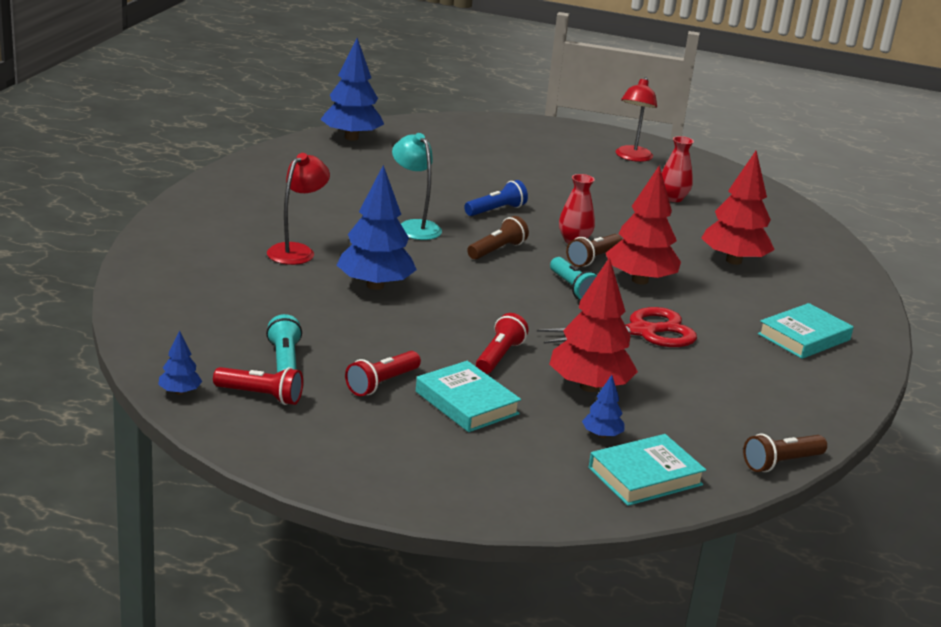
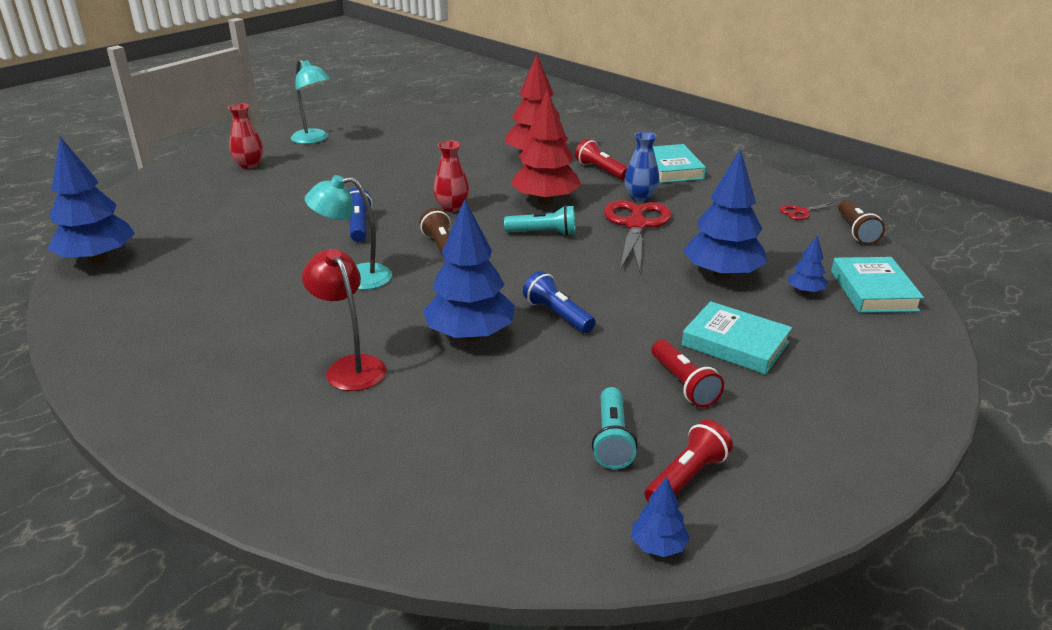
camera: 60 degrees left, 5 degrees up
(284, 361) = (612, 440): turquoise flashlight -> turquoise flashlight turned 105 degrees counterclockwise
(437, 316) = (557, 315): none -> blue flashlight
(466, 403) = (735, 344): turquoise book -> turquoise book turned 45 degrees clockwise
(499, 356) = (652, 303): red flashlight -> red flashlight (601, 170)
(589, 387) = (722, 274): red tree -> blue tree
(593, 259) = (493, 209): brown flashlight -> none
(632, 157) = (314, 139): red lamp -> turquoise lamp
(673, 198) = (408, 146): red vase -> red vase (249, 165)
(708, 327) = (640, 197): none -> blue vase
(790, 425) = (801, 212): none -> red scissors

